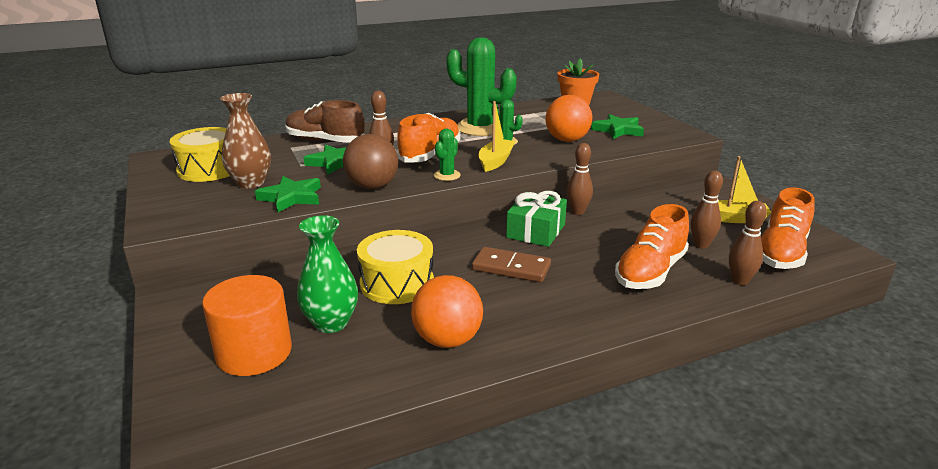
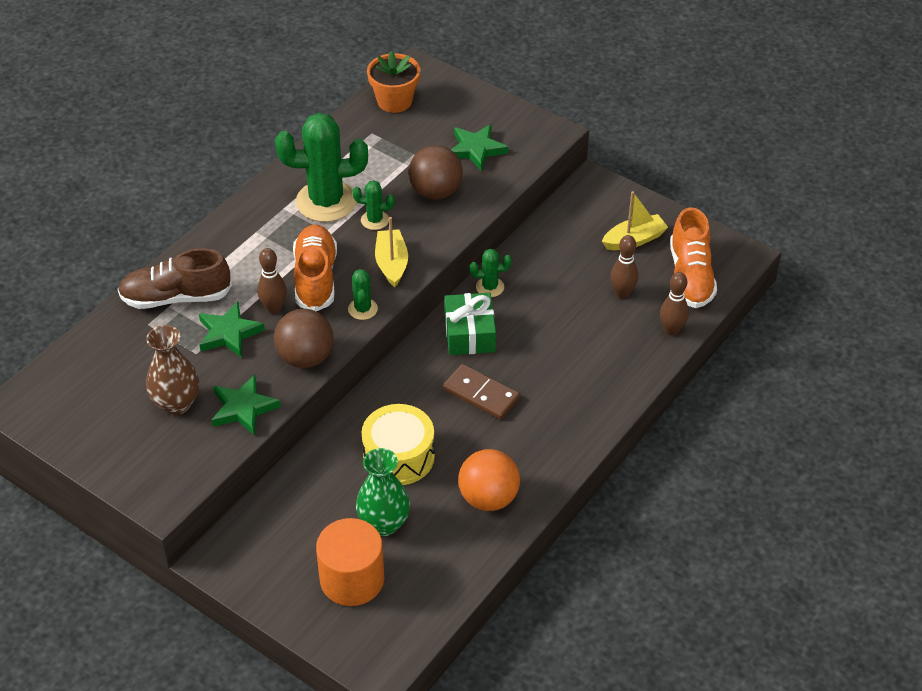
camera: 30 degrees left, 20 degrees up
(209, 169) = (104, 400): yellow drum -> none
(511, 268) = (481, 394): brown domino -> brown domino turned 45 degrees clockwise
(567, 140) = (435, 192): orange ball -> brown ball
(577, 212) = (490, 287): brown bowling pin -> green cactus
(650, 272) = (597, 349): orange shoe -> none

